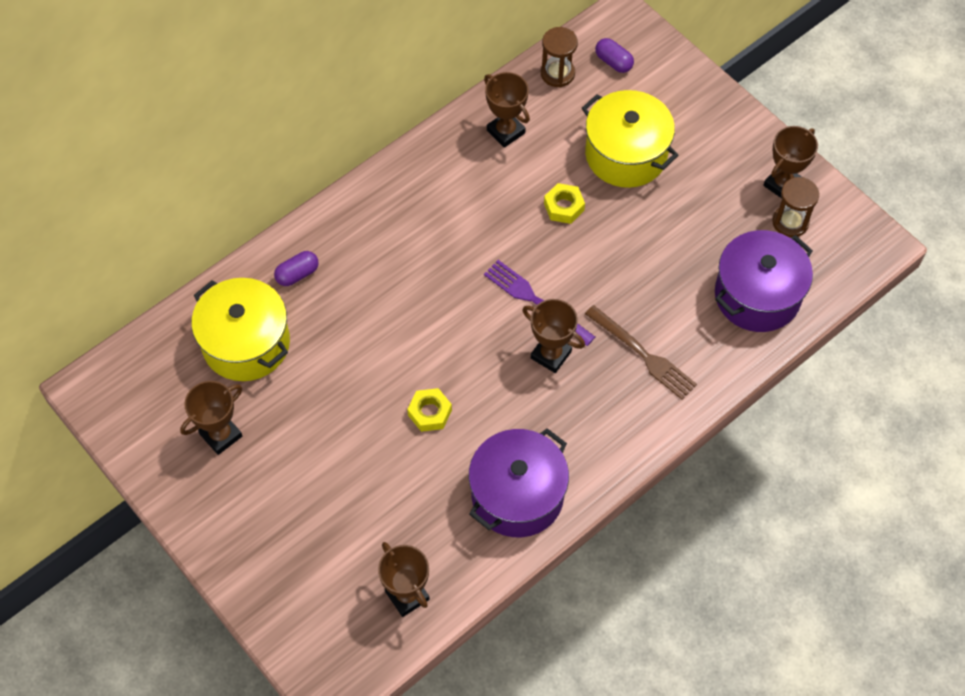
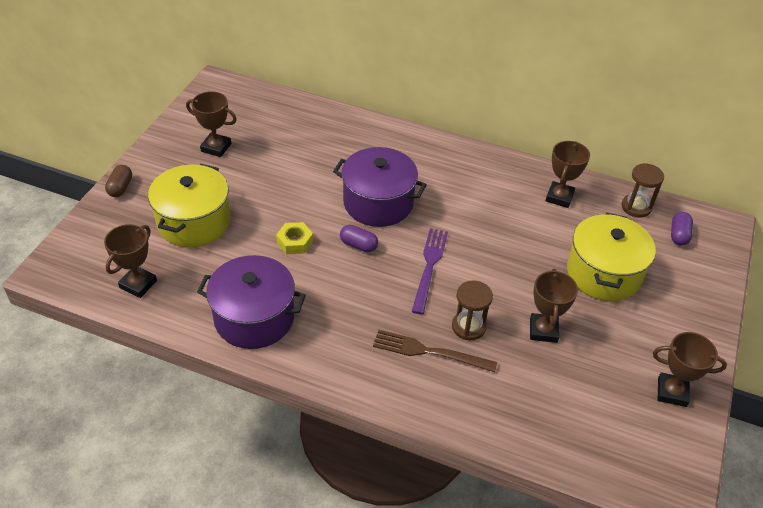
camera: 60 degrees right, 15 degrees down
(232, 567) = (120, 188): none -> brown capsule
(246, 343) = (291, 134): yellow pot -> yellow pot (194, 222)
(297, 274) = (359, 138): purple capsule -> purple capsule (358, 245)
(551, 355) = (389, 293): brown trophy -> brown trophy (543, 330)
(564, 207) = (524, 253): yellow nut -> none
(642, 354) = (430, 352): brown fork -> brown fork turned 90 degrees clockwise
(757, 295) = (546, 414): purple pot -> purple pot (378, 203)
(790, 222) = (639, 412): brown hourglass -> brown hourglass (468, 327)

